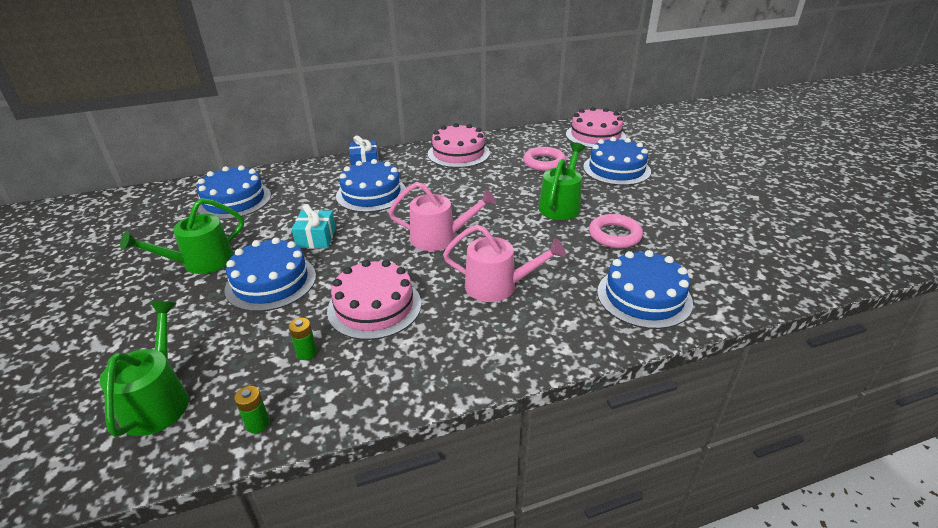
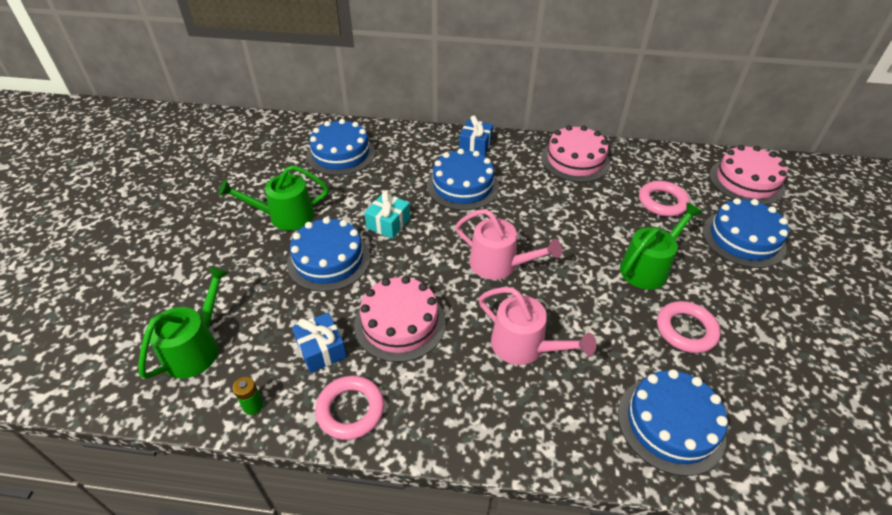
camera: 25 degrees right, 10 degrees up
(306, 353) = (321, 350): green battery -> blue gift
(366, 388) = (350, 410): none -> pink ring

